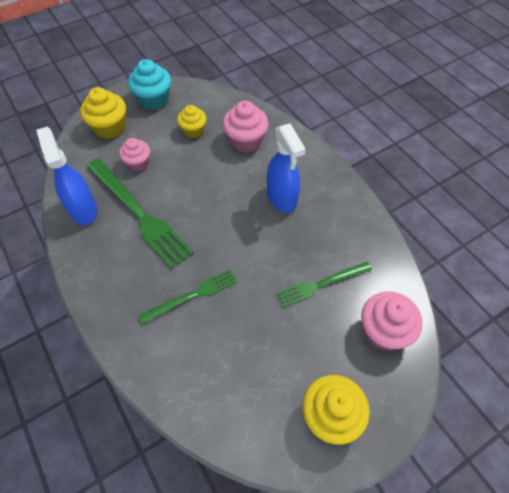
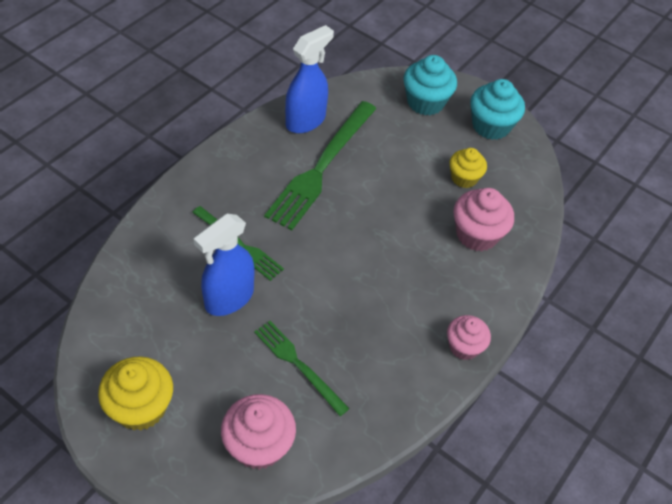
camera: 65 degrees right, 5 degrees down
(109, 128) = (425, 102): yellow cupcake -> turquoise cupcake
(138, 163) = (388, 143): pink cupcake -> pink cupcake (464, 346)
(282, 198) = (405, 295): blue spray bottle -> blue spray bottle (229, 298)

